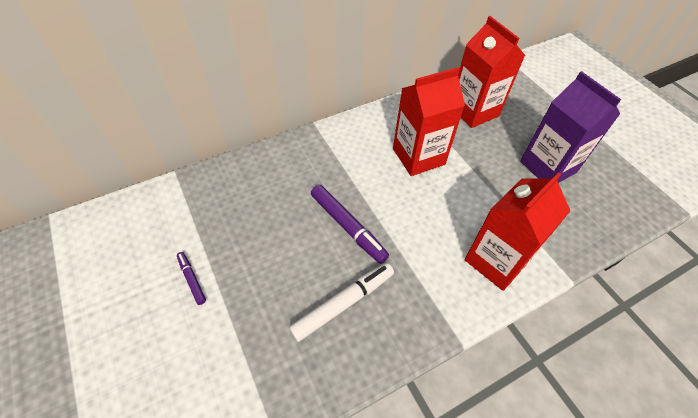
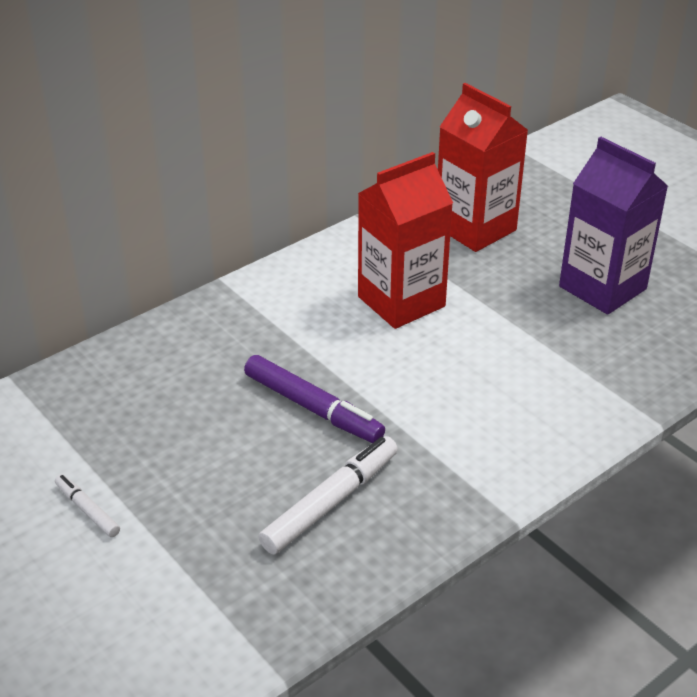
camera: 10 degrees left, 15 degrees down
(192, 279) = (87, 510): purple marker -> white marker
(496, 260) = (546, 416): red carton -> none

